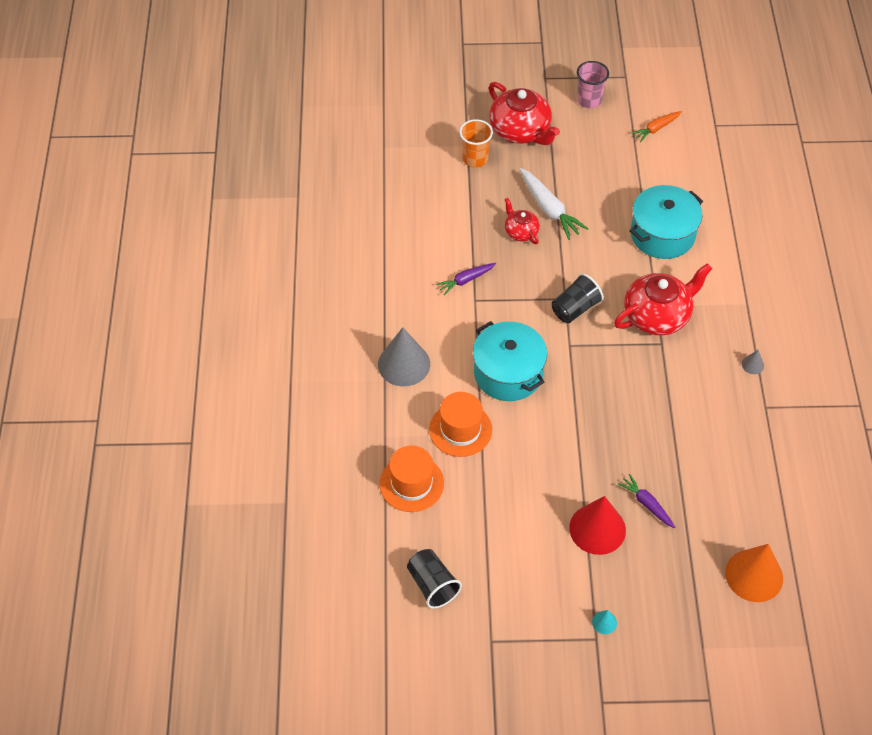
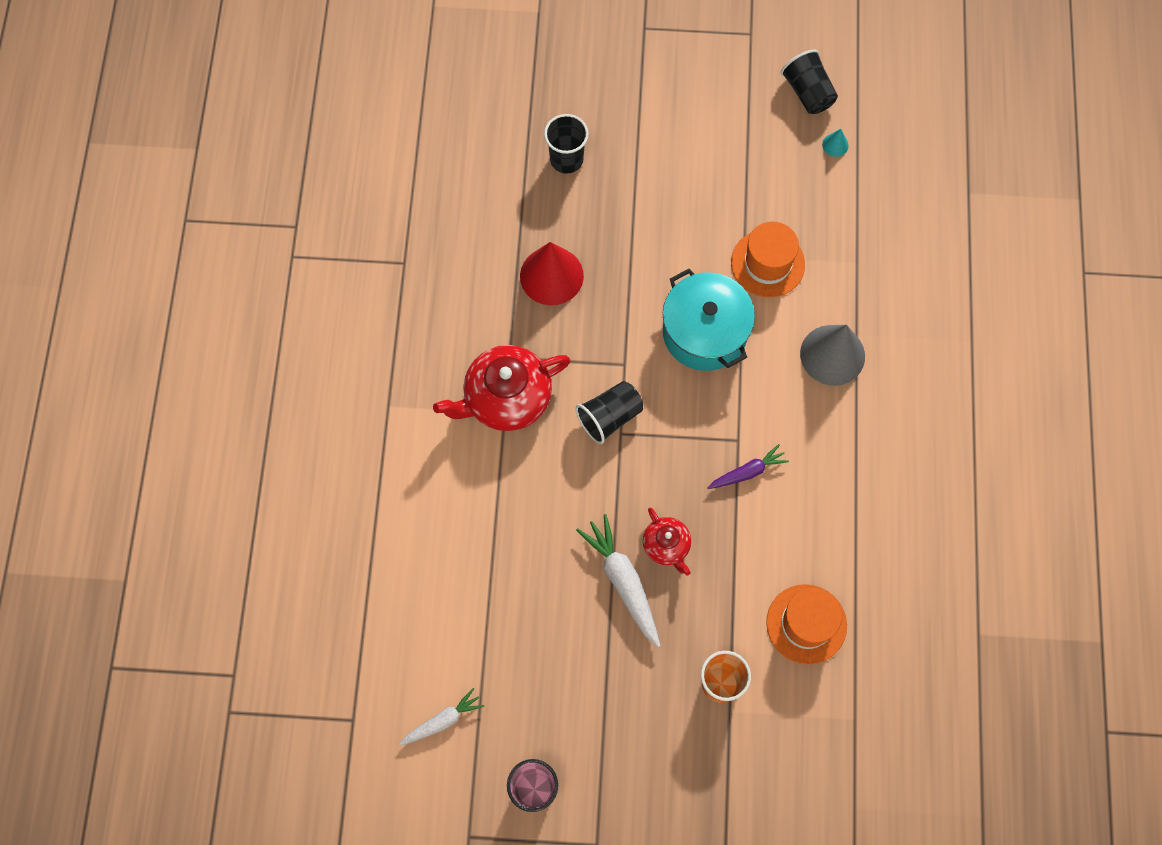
camera: 175 degrees left, 15 degrees up
(411, 483) = (827, 203): orange hat -> orange hat (806, 624)
(520, 130) = (647, 735): red teapot -> none
(597, 529) = (625, 137): red cone -> red cone (551, 275)
(604, 622) = (633, 42): turquoise cone -> turquoise cone (835, 145)
(647, 504) = (566, 159): purple carrot -> black cup
(656, 129) = (443, 720): orange carrot -> white carrot
(662, 234) = (473, 524): turquoise pot -> none
(752, 365) = (404, 319): grey cone -> none
(754, 575) = (468, 76): orange cone -> none

